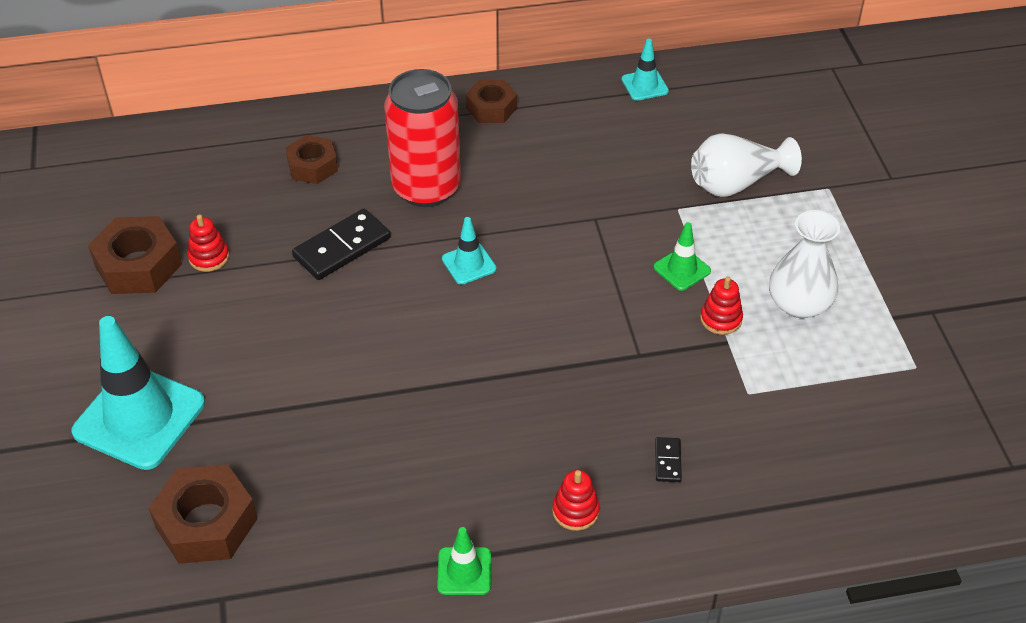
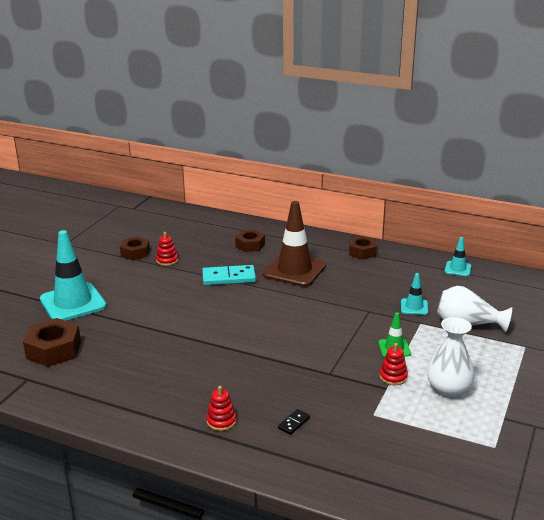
camera: 35 degrees right, 20 degrees down
(138, 265) = (135, 253): brown nut -> brown nut, size x0.66
(342, 247) = (229, 277): black domino -> turquoise domino
(426, 188) = (294, 270): red can -> brown traffic cone
(464, 571) = (140, 419): green traffic cone -> none
(469, 264) = (282, 305): turquoise traffic cone -> turquoise traffic cone (414, 307)

